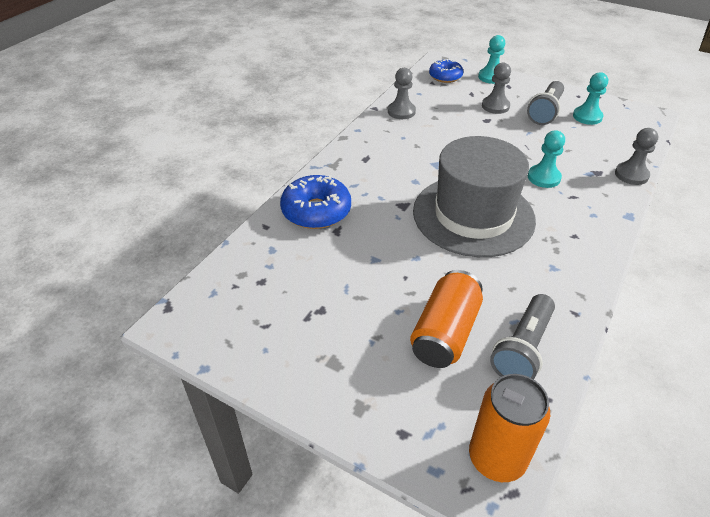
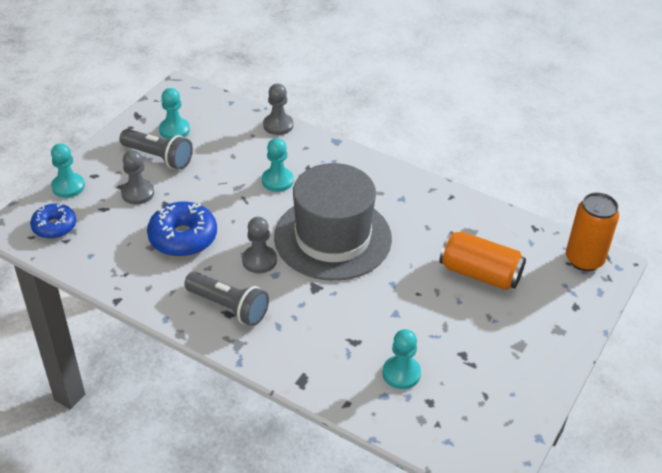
camera: 90 degrees left, 0 degrees up
(297, 261) = (401, 373): none -> turquoise pawn
(316, 211) = (323, 359): blue donut -> blue donut (183, 237)
(401, 111) = (132, 275): grey pawn -> grey pawn (259, 260)
(522, 348) = (490, 231): grey flashlight -> grey flashlight (228, 307)

